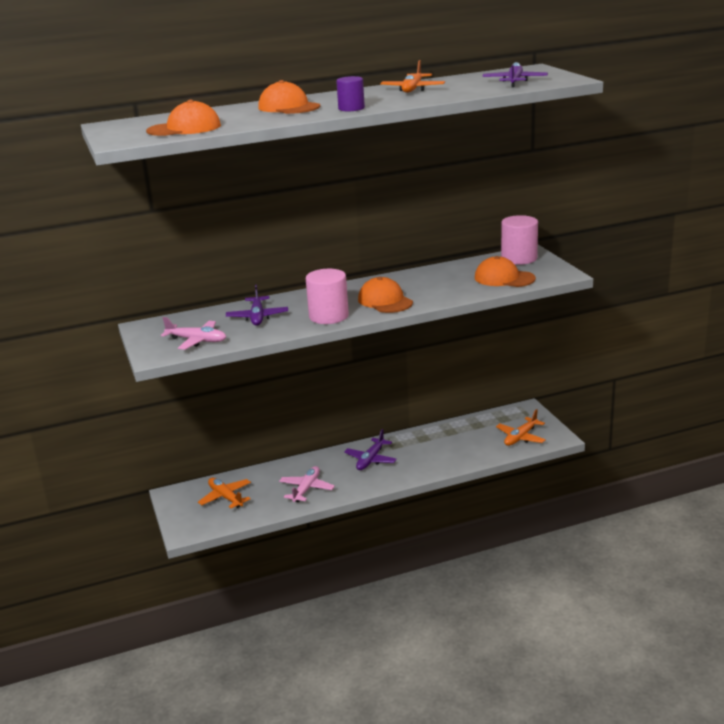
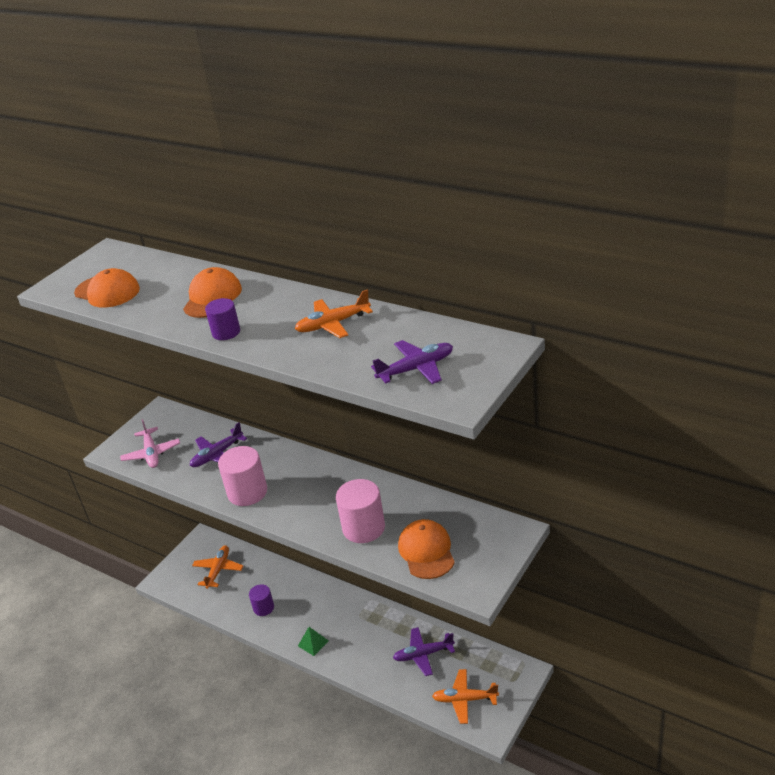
camera: 55 degrees right, 10 degrees up
(306, 489) = (263, 608): pink plane -> purple cylinder
(370, 460) = (337, 618): purple plane -> purple plane (423, 654)
(380, 479) = (313, 643): none -> green pyramid
(385, 301) = (305, 505): orange cap -> none
(519, 258) = (491, 533): pink cylinder -> pink cylinder (363, 528)

